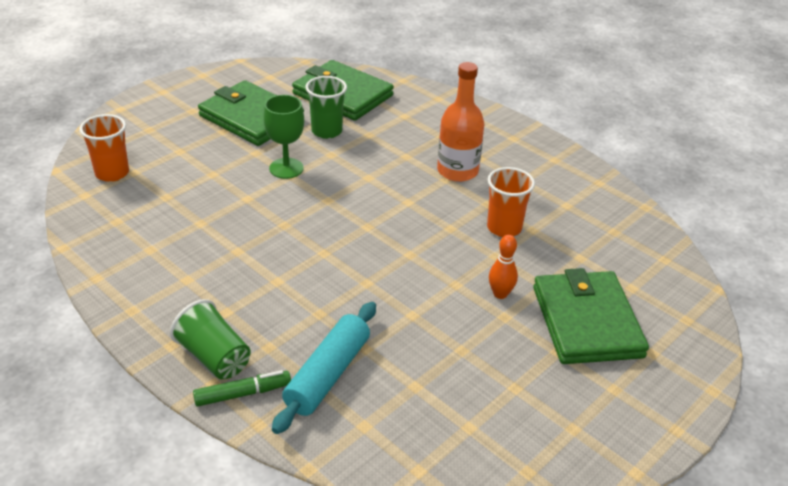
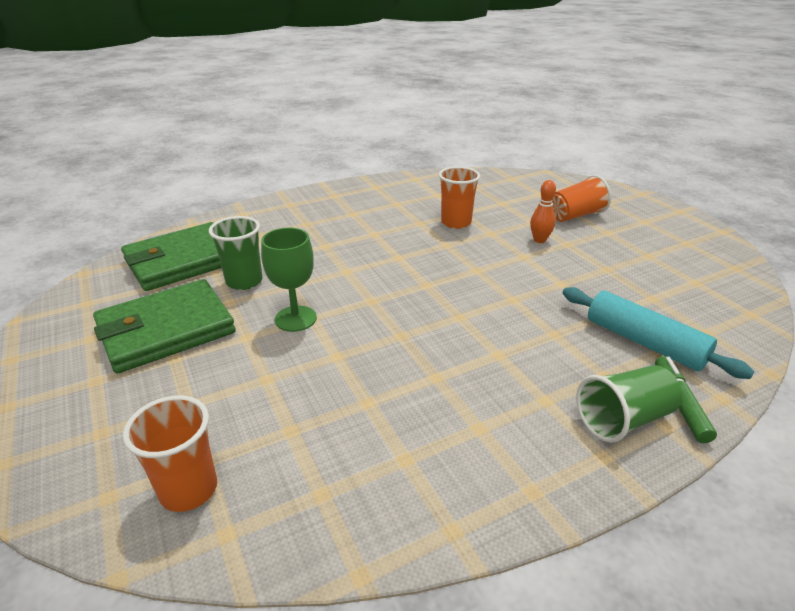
camera: 70 degrees left, 5 degrees down
(457, 171) = (365, 226): orange bottle -> none
(586, 321) = (575, 215): green wallet -> orange cup

